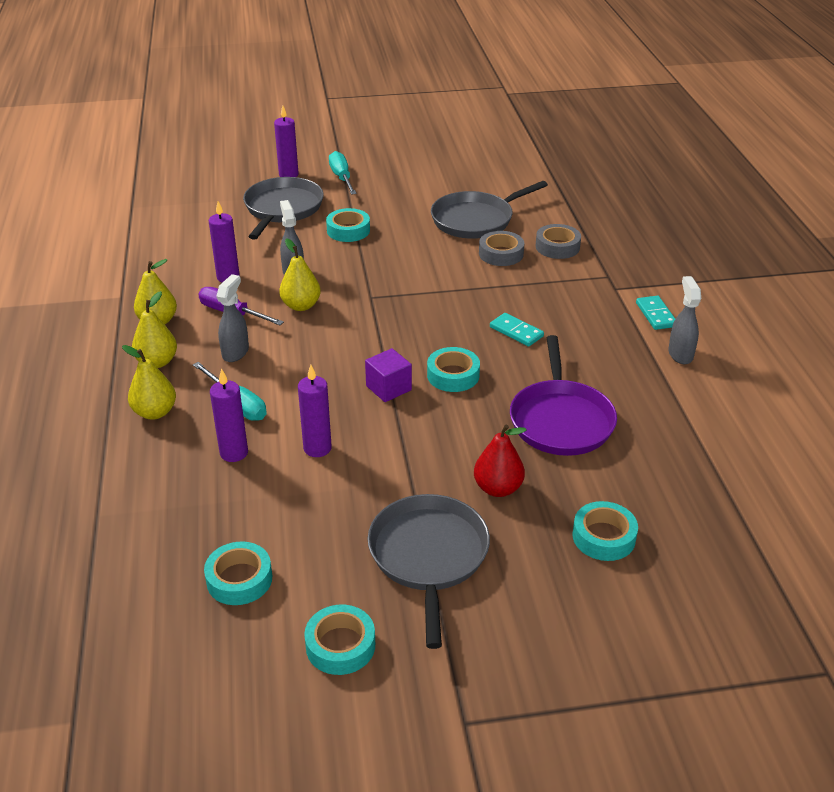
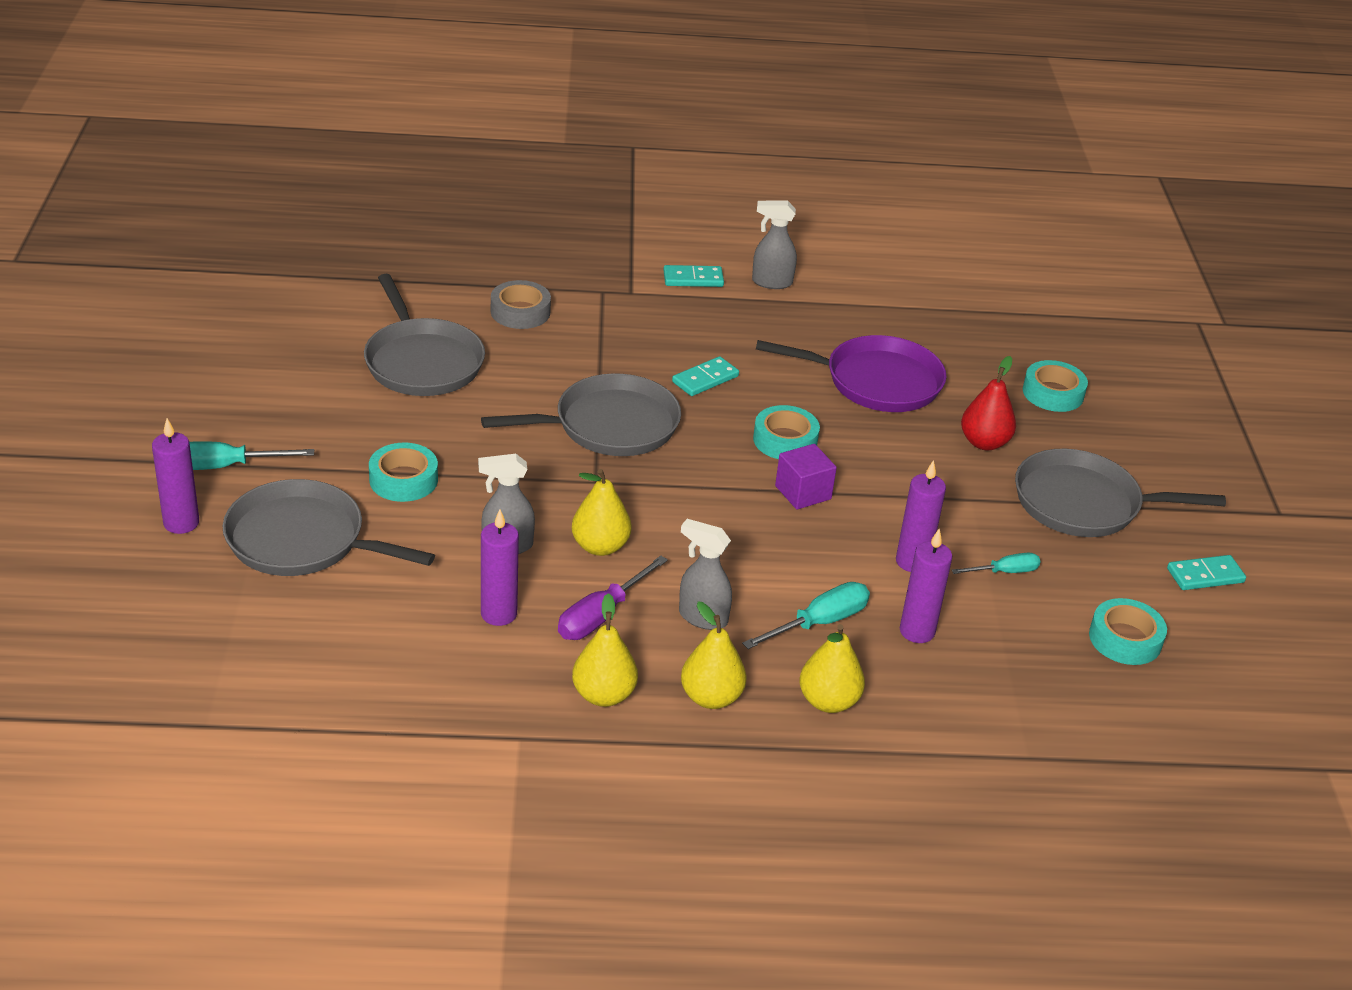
camera: 85 degrees left, 0 degrees up
(316, 502) = (1005, 572): none -> turquoise screwdriver
(340, 645) = (1205, 576): turquoise tape -> turquoise domino
(437, 296) = (610, 425): none -> grey pan
(501, 254) = (522, 357): grey tape -> none

